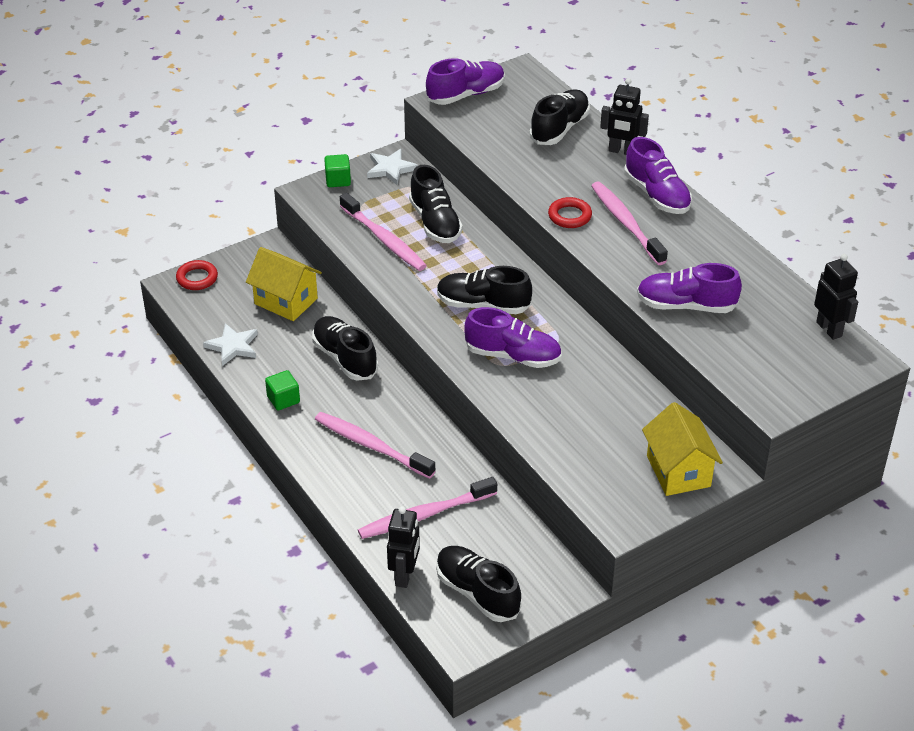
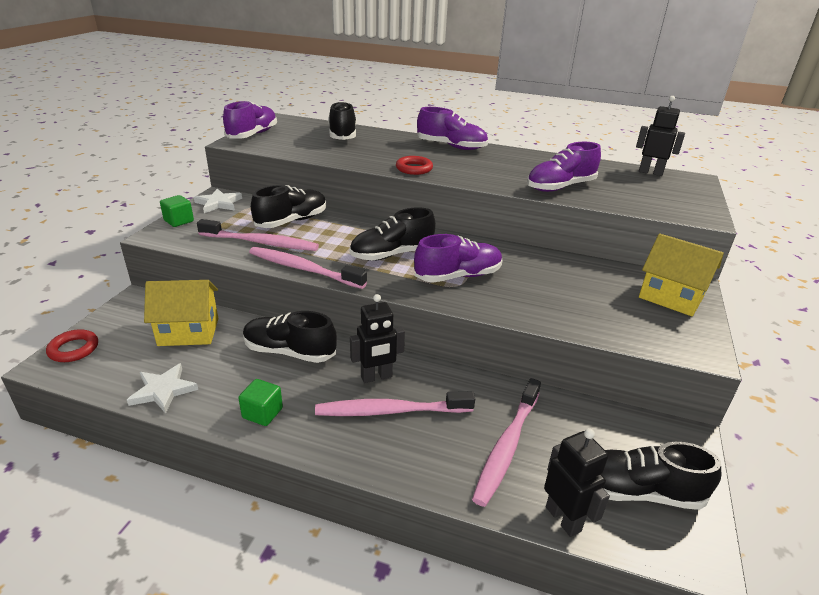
camera: 40 degrees left, 10 degrees down
(435, 223) = (292, 221): black shoe -> black shoe turned 75 degrees counterclockwise
(622, 151) = (398, 135): black robot -> black robot (376, 377)
(626, 223) = (455, 162): pink toothbrush -> pink toothbrush (303, 269)

